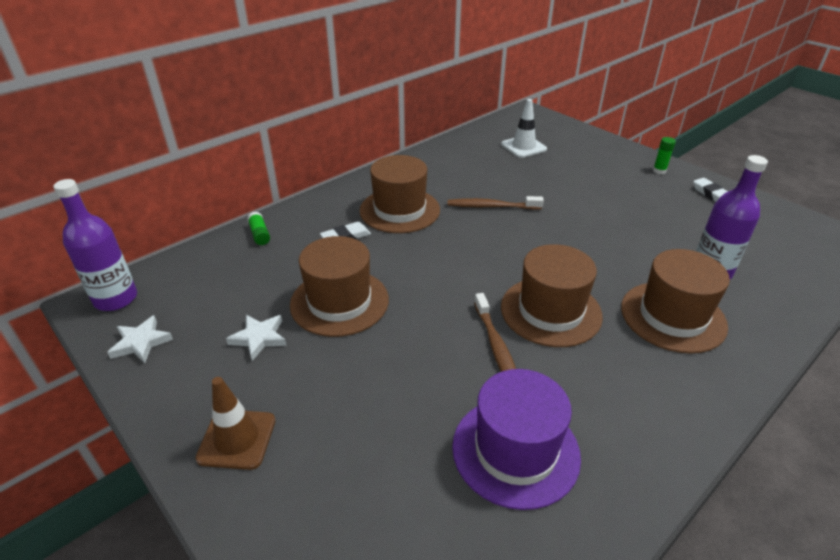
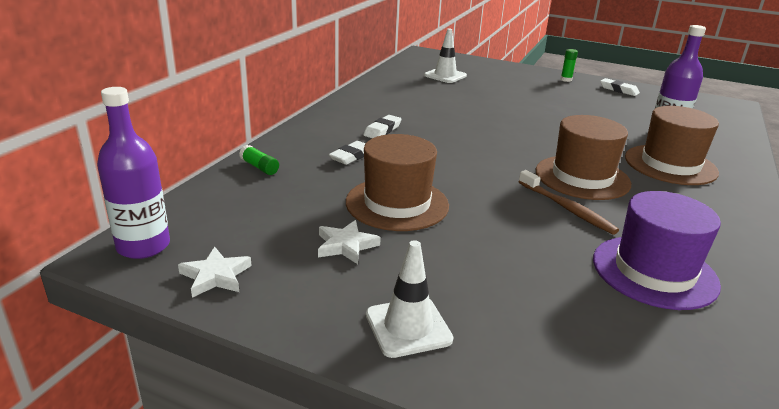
camera: 25 degrees left, 10 degrees down
(237, 439) = (408, 327): brown traffic cone -> white traffic cone
(399, 210) = (382, 130): brown hat -> white eraser
(491, 206) = (461, 117): brown toothbrush -> none

